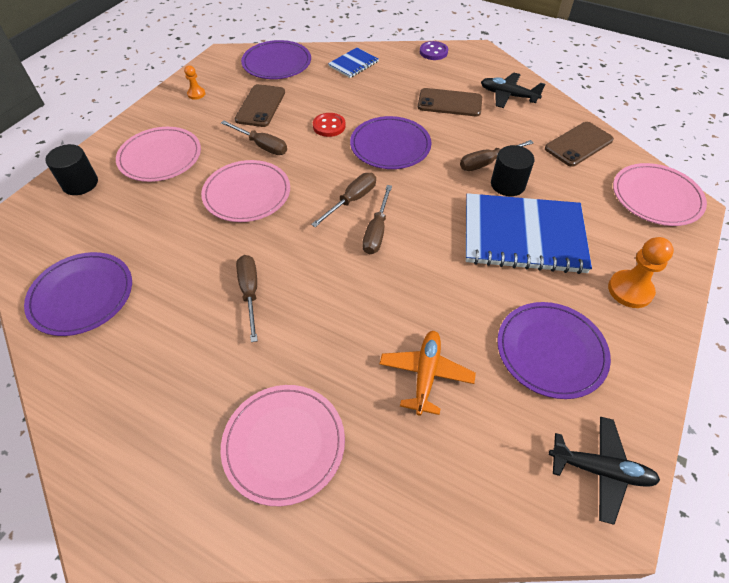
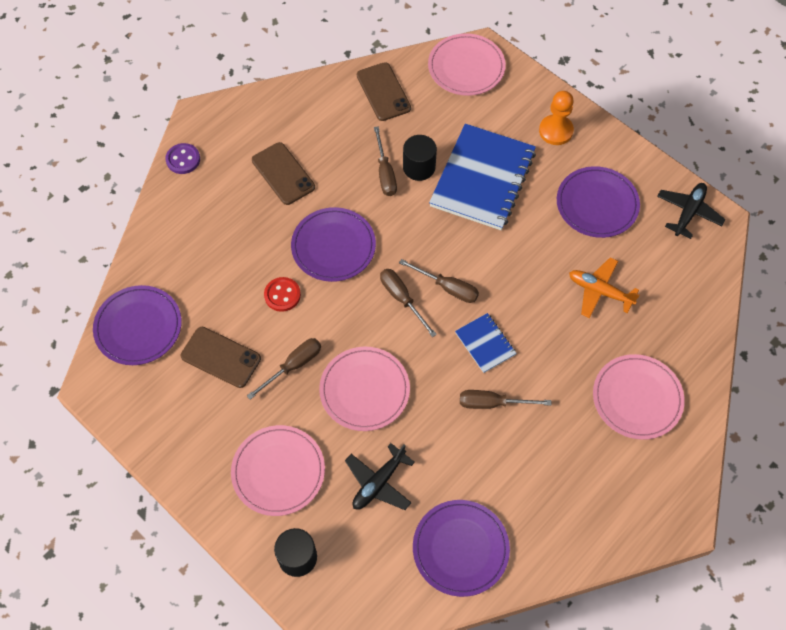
camera: 75 degrees left, 10 degrees up
(196, 94) = (170, 425): orange pawn -> none
(353, 64) = (174, 246): blue notebook -> blue notebook (485, 344)
(449, 103) = (283, 174): brown phone -> brown phone turned 60 degrees counterclockwise
(508, 96) = (290, 119): black plane -> black plane (379, 482)

